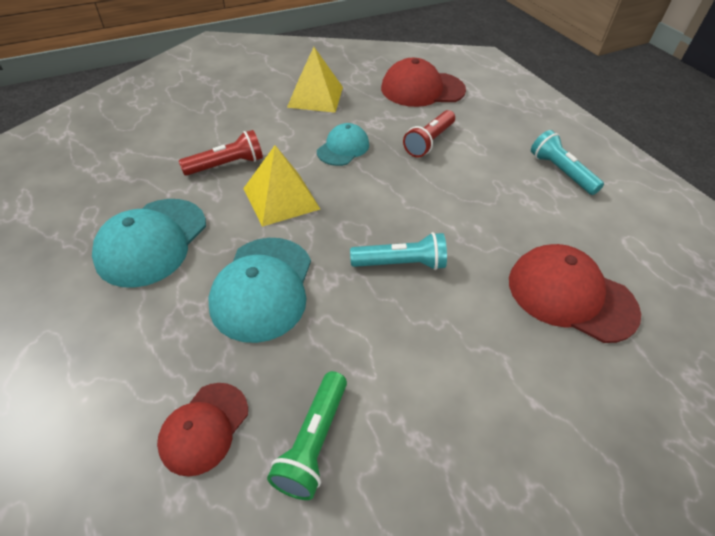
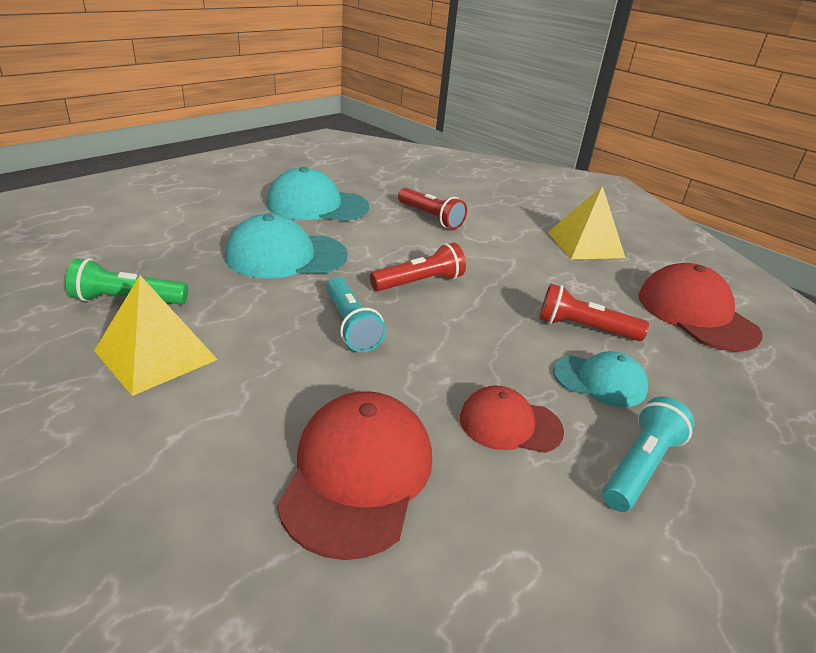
camera: 70 degrees right, 15 degrees down
(204, 428) = (142, 254): red cap -> red cap (510, 424)
(281, 198) = (404, 248): yellow pyramid -> yellow pyramid (156, 355)
(343, 148) = (511, 271): turquoise cap -> turquoise cap (600, 381)
(345, 205) = (419, 282): none -> red flashlight

